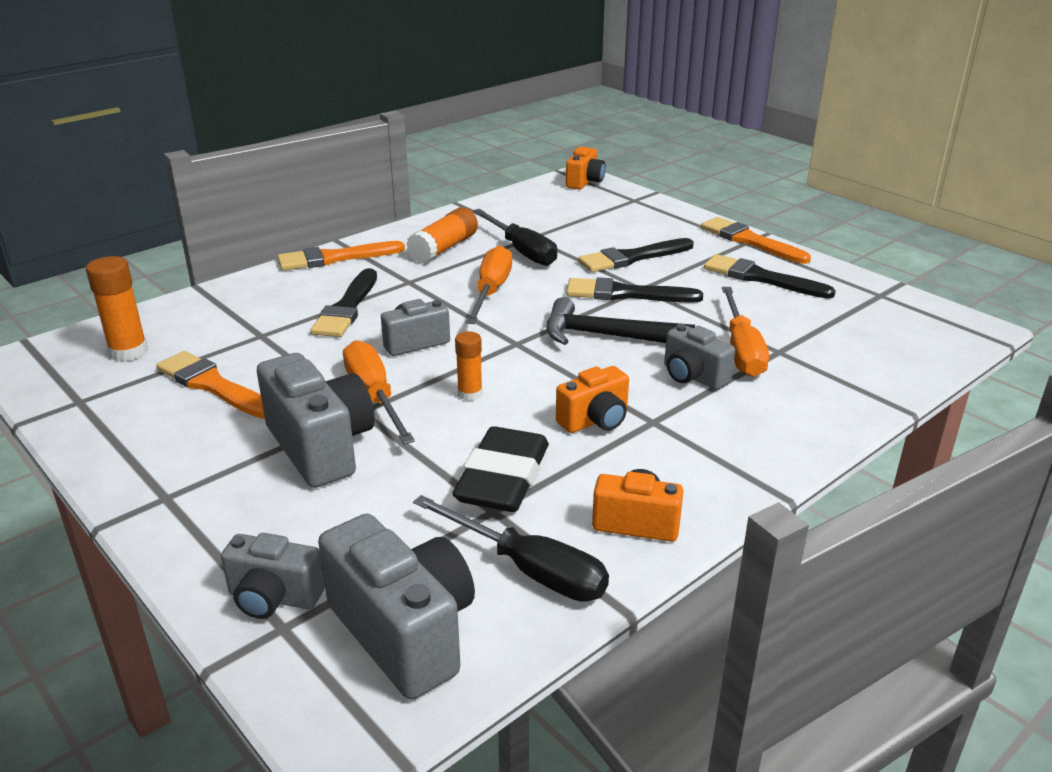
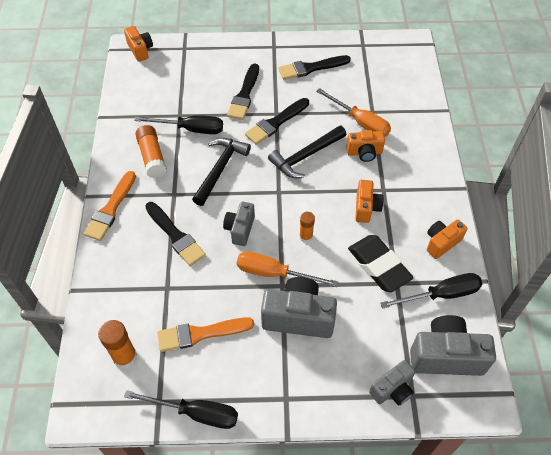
camera: 50 degrees left, 25 degrees up
(81, 434) = (196, 413): none -> black screwdriver
(491, 291) = (220, 169): orange screwdriver -> black hammer
(693, 376) = (364, 153): grey camera -> orange camera
(750, 241) = (274, 44): orange brush -> none

